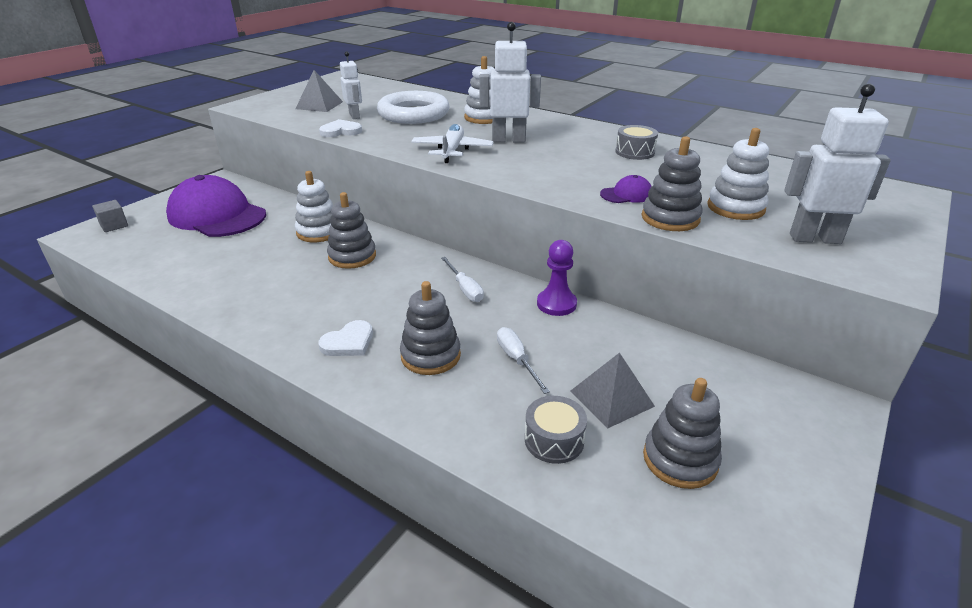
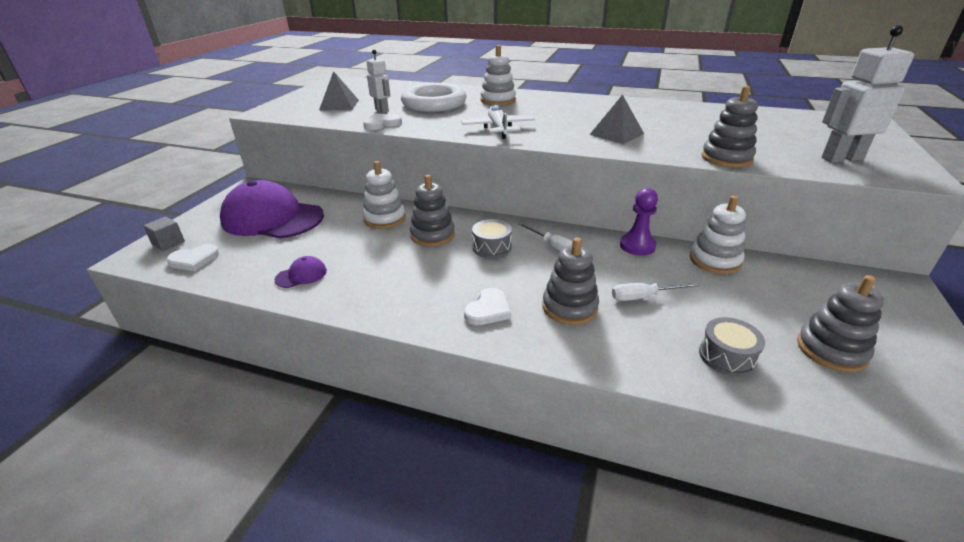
camera: 15 degrees left, 0 degrees up
(124, 245) = (194, 260): none -> white heart
(508, 140) = (537, 115): white robot -> none
(517, 360) = (643, 297): white screwdriver -> white screwdriver turned 60 degrees counterclockwise
(612, 398) = (741, 313): grey pyramid -> grey pyramid (616, 134)
(626, 194) = (675, 145): purple cap -> purple cap (301, 275)
(635, 152) = (646, 113): grey drum -> grey drum (492, 247)
(735, 208) = (764, 144): white stacking toy -> white stacking toy (715, 260)

